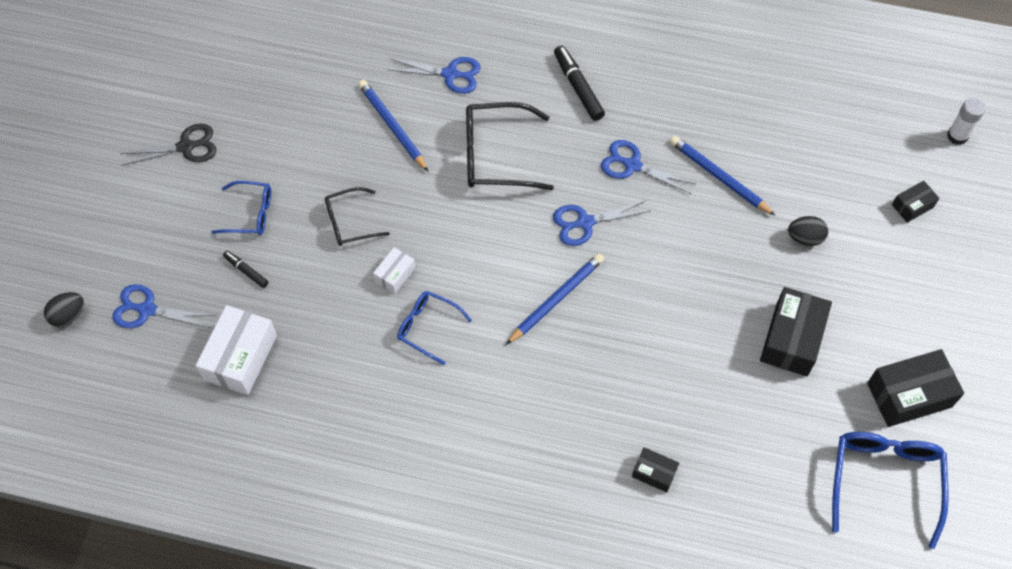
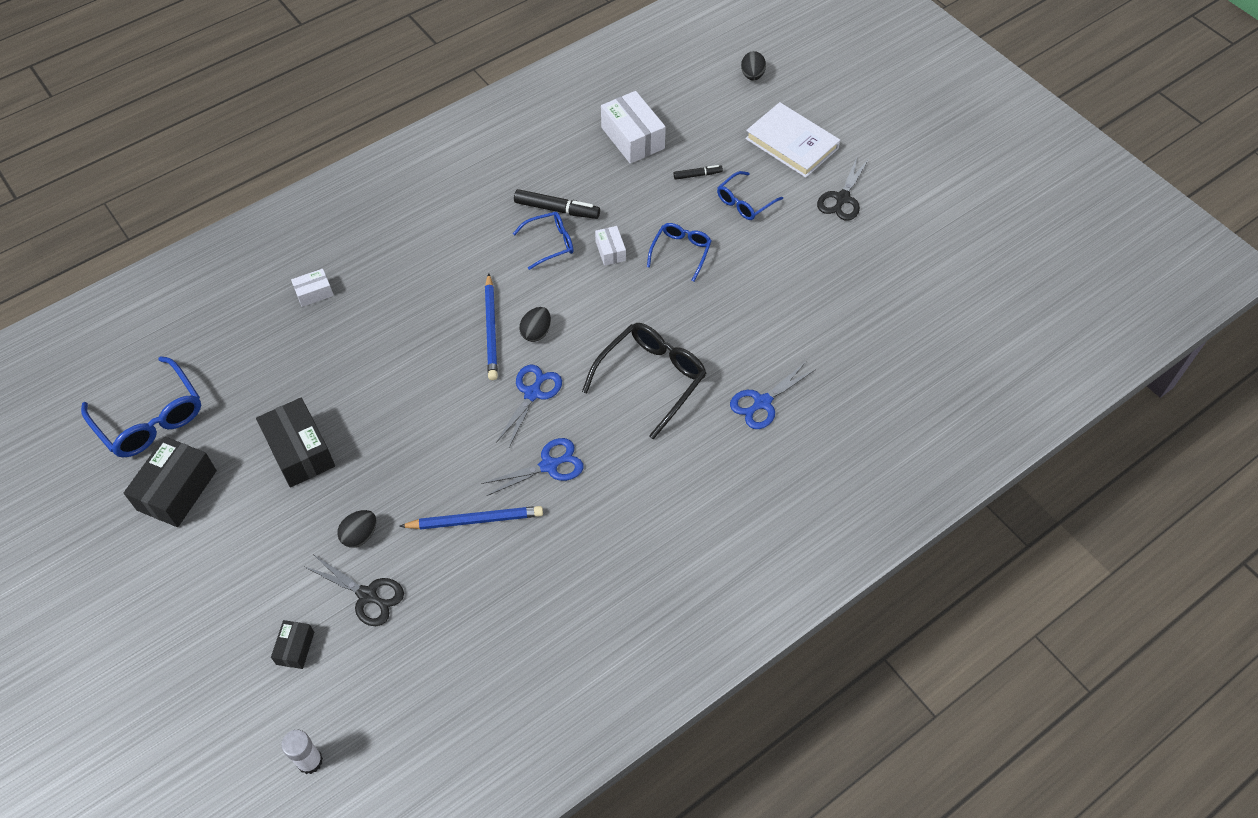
camera: 130 degrees right, 5 degrees down
(144, 224) = (791, 143): none -> white book
(147, 310) = (718, 112): blue scissors -> none
(350, 222) = (681, 252): black glasses -> blue glasses
(392, 126) = (744, 330): blue pencil -> none
(528, 264) = (536, 332): none -> black egg
(578, 87) = (663, 486): black marker -> black marker (557, 209)
(654, 473) = (314, 293): black box -> white box
(836, 195) = (367, 595): none -> black scissors

